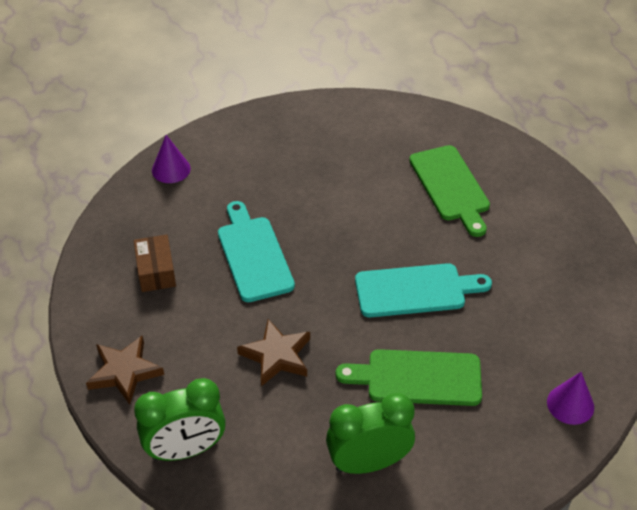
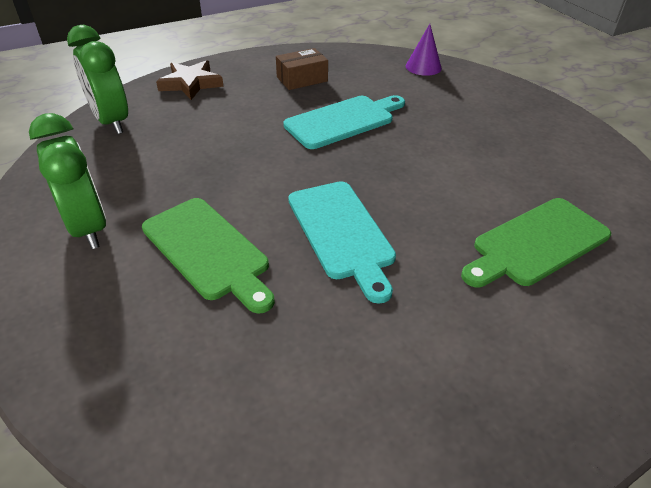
camera: 75 degrees right, 5 degrees down
(277, 355) = (222, 151): brown star -> none
(417, 378) = (208, 251): green cutting board -> green cutting board turned 150 degrees clockwise
(570, 404) = (179, 421): purple cone -> none

